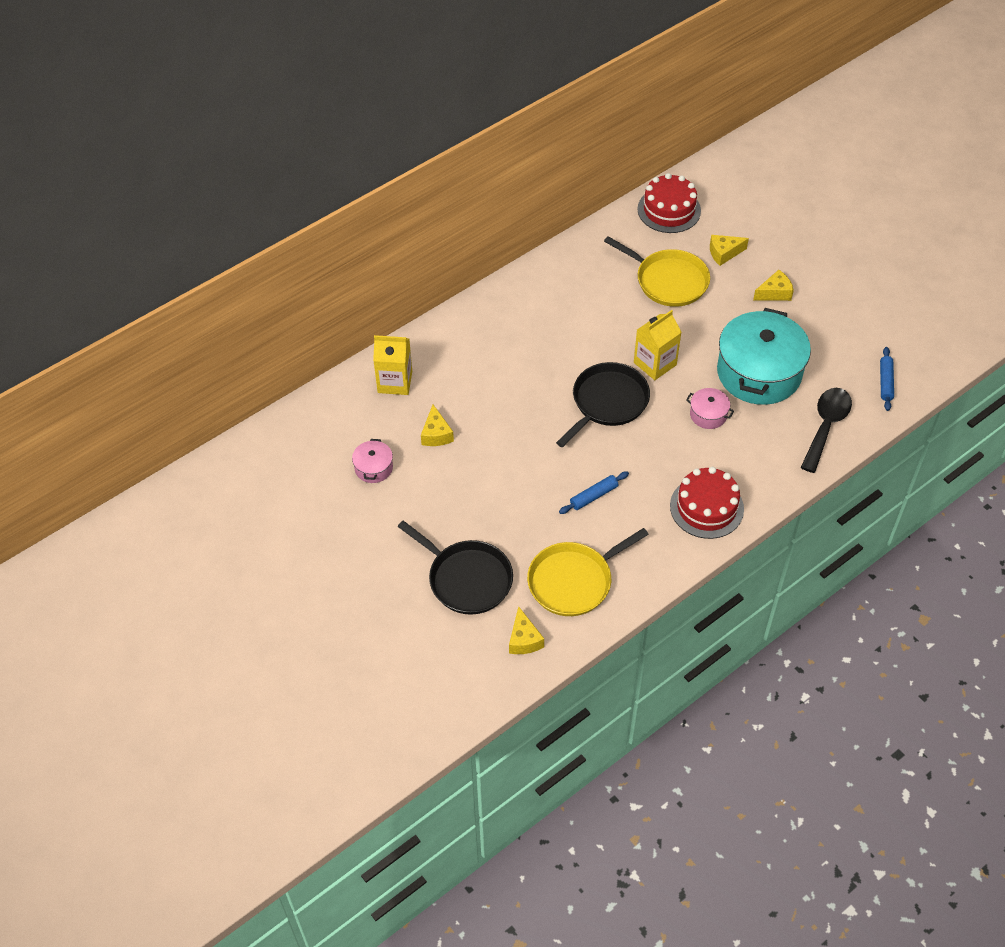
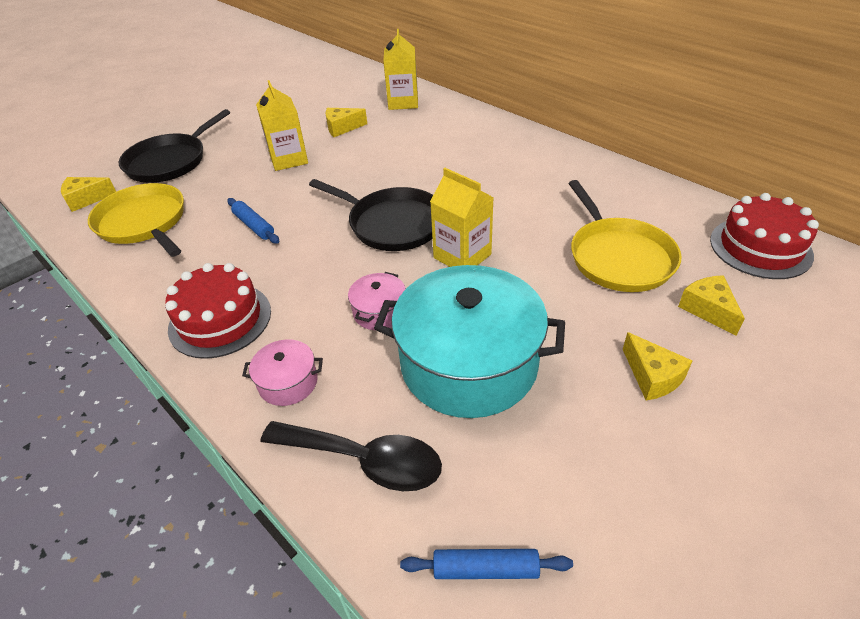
camera: 85 degrees right, 10 degrees down
(373, 468) = (304, 105): pink pot -> pink pot (288, 382)
(487, 476) = (288, 159): none -> yellow carton
(668, 281) = (618, 257): yellow pan -> yellow pan turned 45 degrees counterclockwise

